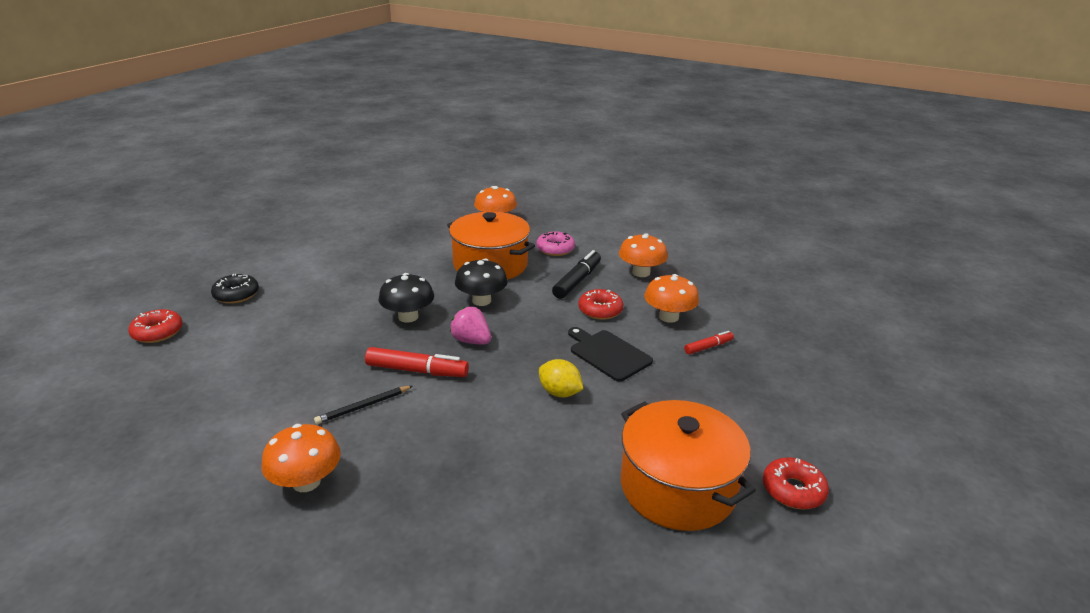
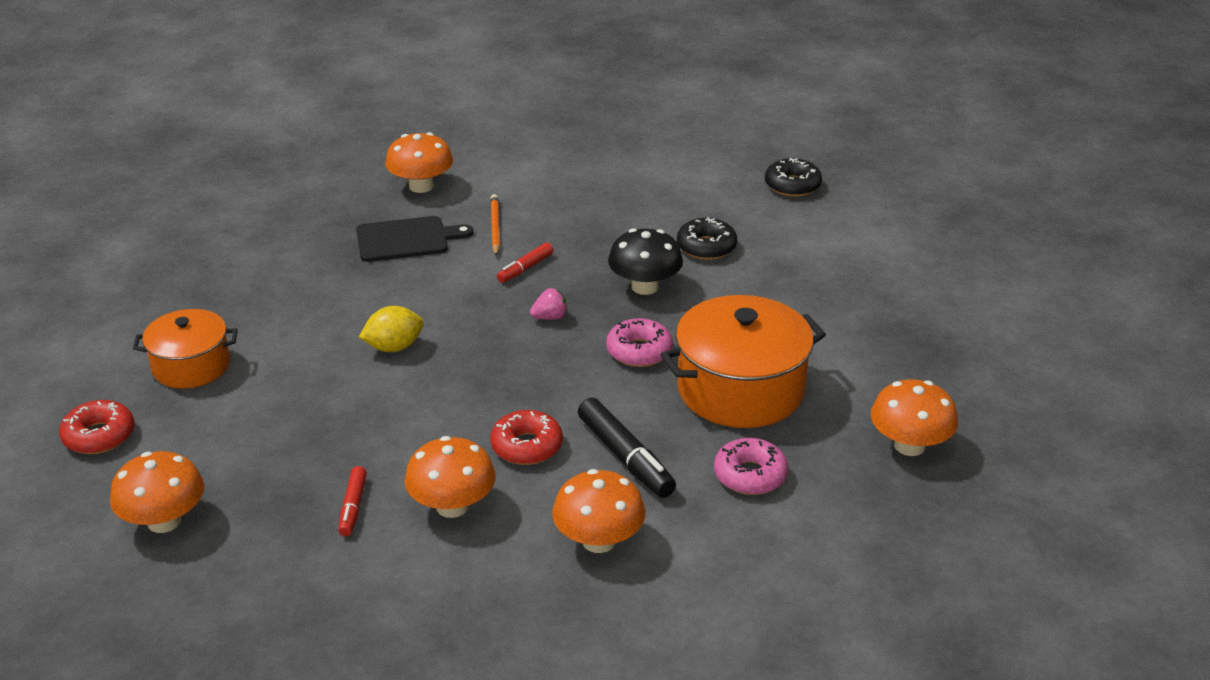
camera: 120 degrees right, 5 degrees up
(158, 332) = (737, 139): red donut -> none
(342, 307) = (706, 247): none -> black donut
(363, 406) = (495, 227): black pencil -> orange pencil
(417, 371) = (525, 268): red marker -> red marker, size x0.58
(471, 341) = (550, 317): pink strawberry -> pink strawberry, size x0.65
(481, 300) = (639, 351): black mushroom -> pink donut
(608, 354) = (425, 410): black cutting board -> black cutting board (406, 239)
(677, 487) = (191, 366): orange pot -> orange pot, size x0.62
(806, 410) = (164, 521): none -> orange mushroom

